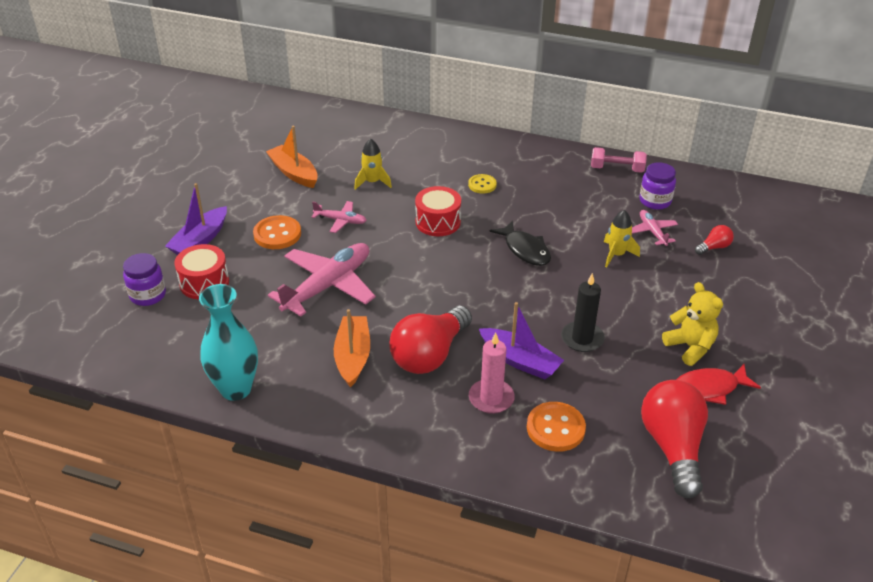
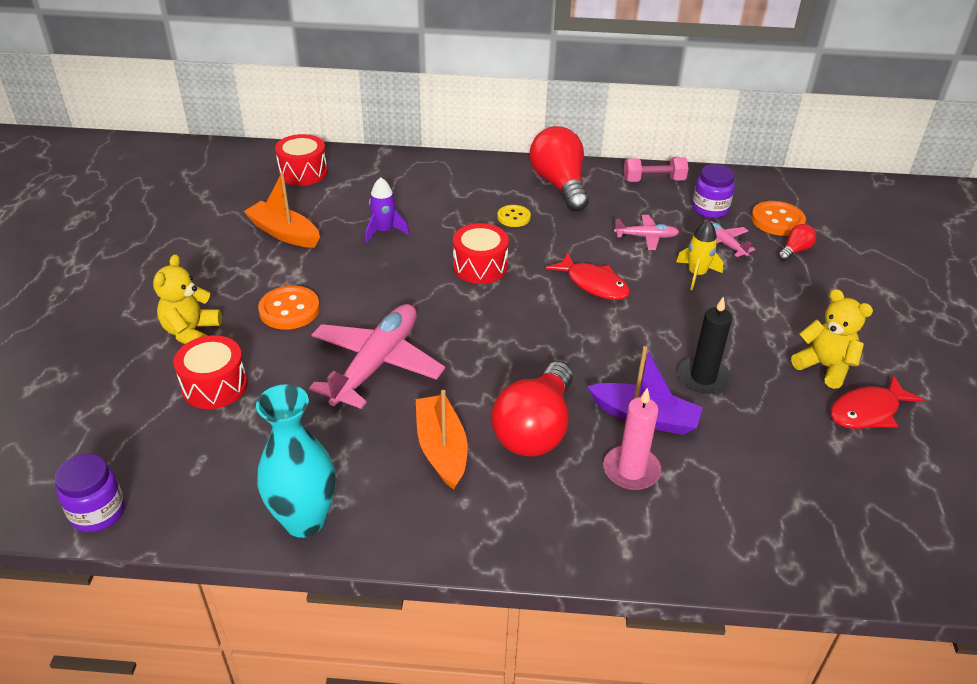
camera: 15 degrees left, 0 degrees up
(148, 295) = (143, 415): purple jar -> purple jar (98, 512)
(200, 240) = (191, 332): purple boat -> yellow teddy bear
(326, 125) = (303, 172): none -> red drum
(341, 221) = (363, 282): pink plane -> pink plane (646, 237)
(372, 182) = (384, 231): yellow rocket -> purple rocket
(525, 250) = (593, 284): black fish -> red fish
(555, 428) = (722, 493): orange button -> orange button (777, 220)
(672, 447) = (863, 490): red light bulb -> red light bulb (559, 185)

